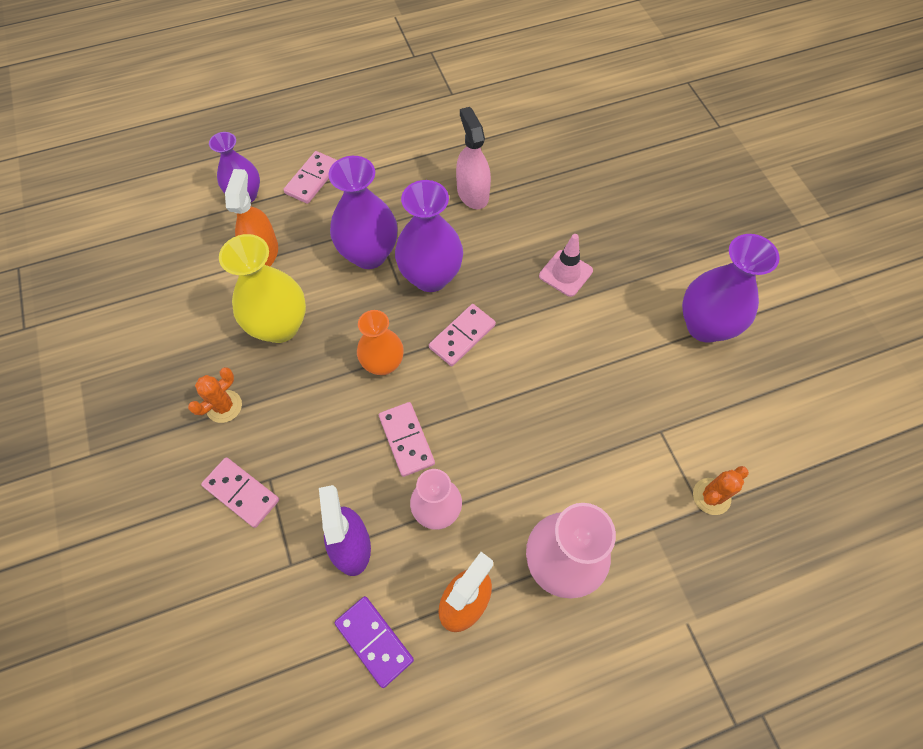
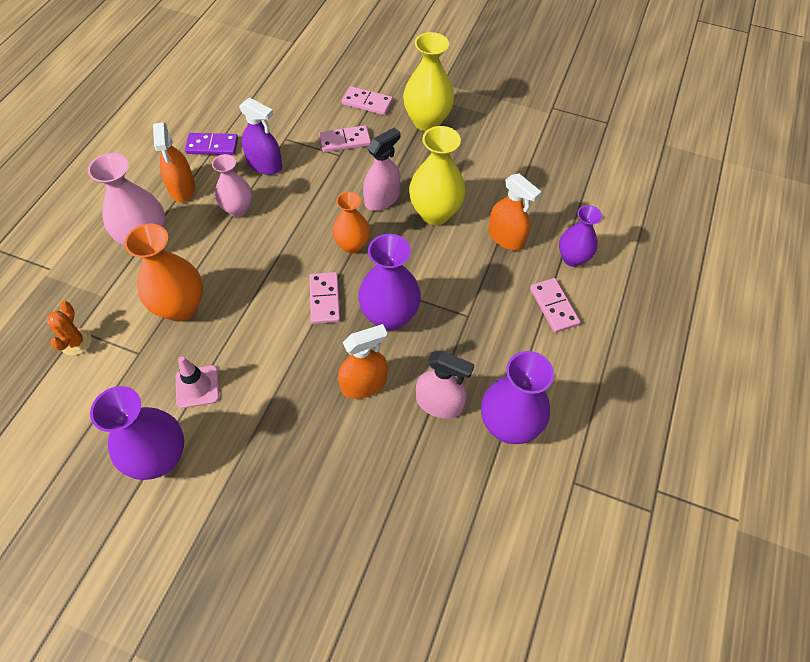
camera: 130 degrees right, 5 degrees down
(140, 432) = (427, 121): none -> yellow vase
(224, 406) = (405, 160): orange cactus -> none
(301, 385) = (382, 199): none -> pink spray bottle
(369, 254) = (446, 294): purple vase -> purple vase (509, 425)
(406, 440) = (291, 223): pink domino -> pink domino (367, 103)
(507, 248) = (363, 384): none -> orange spray bottle
(565, 273) = (302, 404): pink traffic cone -> pink traffic cone (197, 387)
(589, 444) = (181, 307): none -> orange vase

